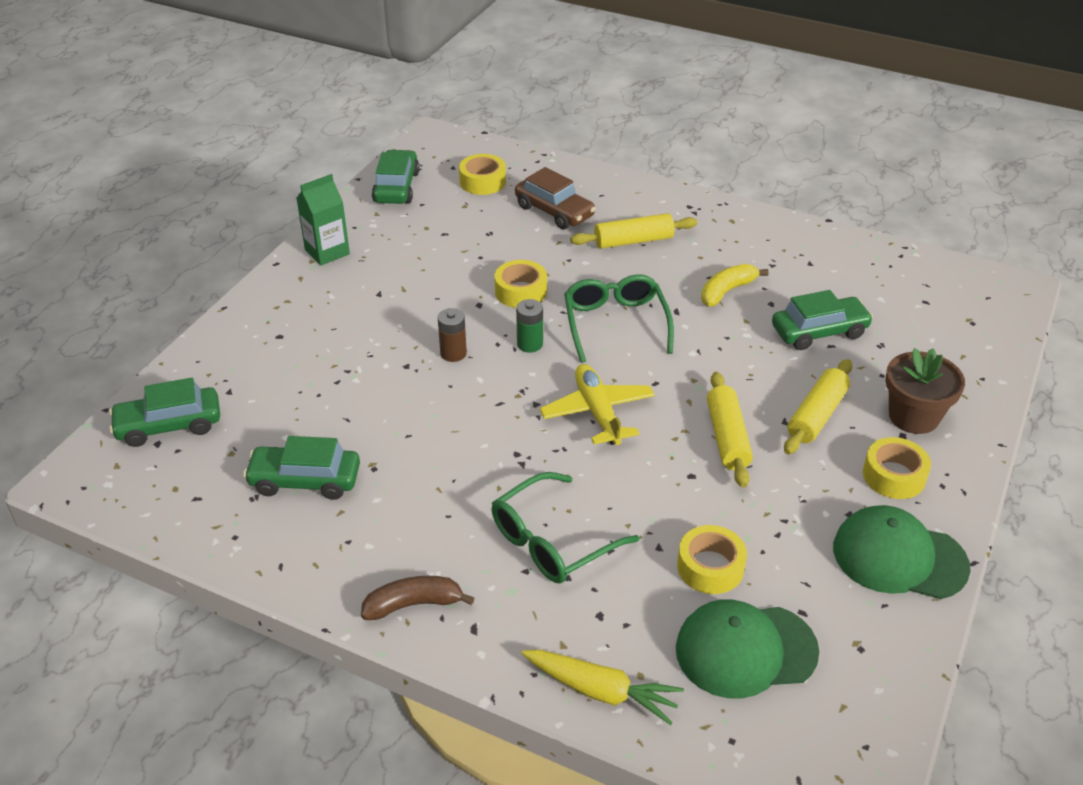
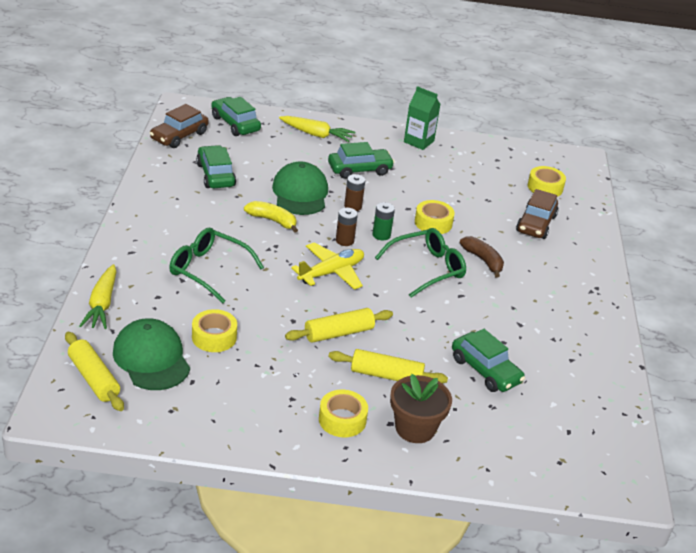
camera: 65 degrees right, 5 degrees down
(165, 502) = (179, 136): none -> brown car
(253, 344) = (316, 134): none -> yellow carrot
(396, 187) = (508, 154): green car -> green car (359, 170)
(414, 604) = (140, 228): brown banana -> brown banana (483, 260)
(530, 381) = (344, 240): none -> brown battery
(633, 241) = (529, 265): yellow rolling pin -> yellow rolling pin (94, 378)
(727, 291) = (502, 318): yellow banana -> yellow banana (272, 220)
(899, 557) = (260, 425): green cap -> green cap (300, 193)

